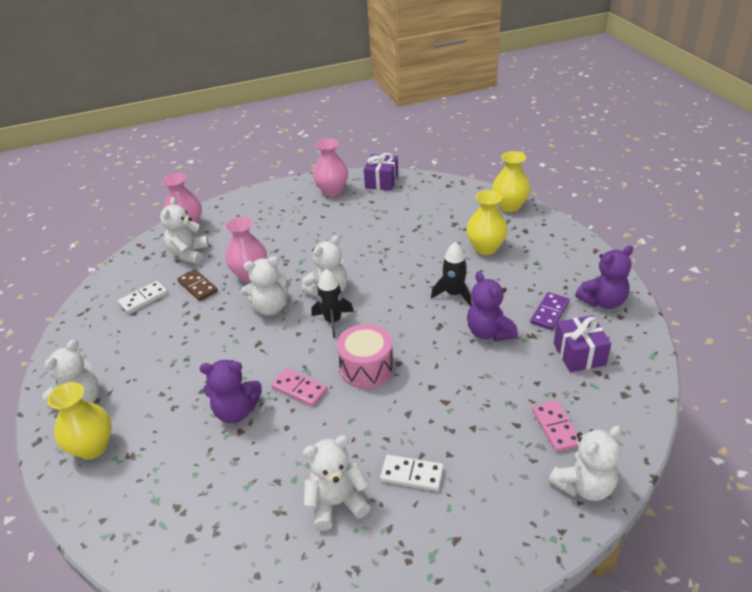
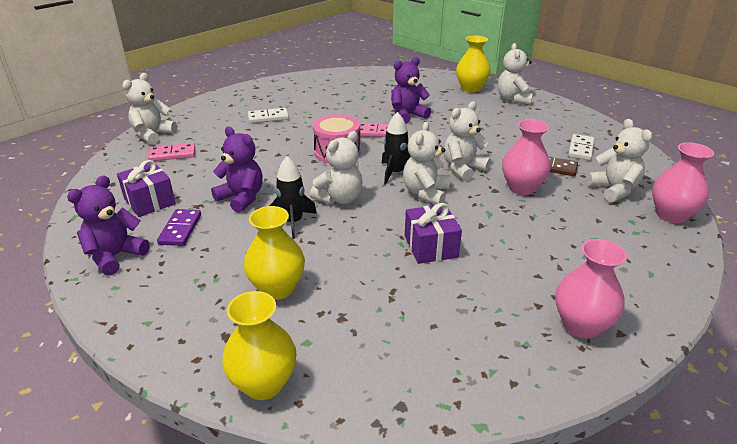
camera: 150 degrees right, 5 degrees down
(337, 503) = (306, 101): white teddy bear -> white teddy bear (339, 198)
(381, 181) = (527, 375): purple gift -> purple gift (431, 246)
(555, 428) = (172, 154): pink domino -> pink domino turned 60 degrees counterclockwise

